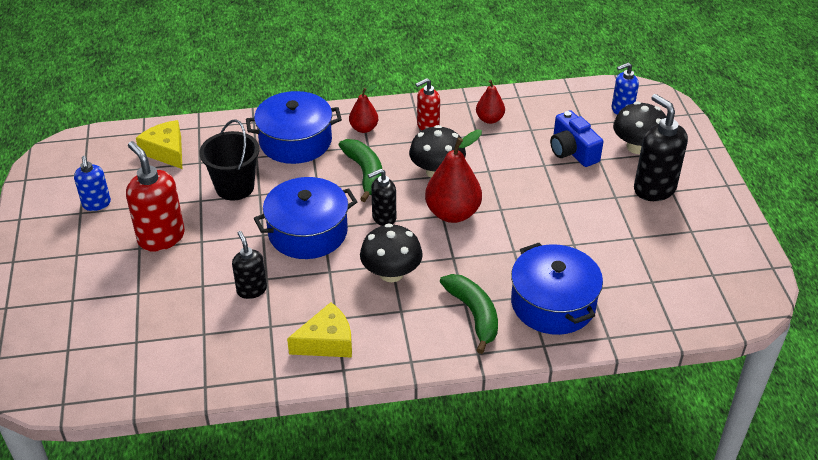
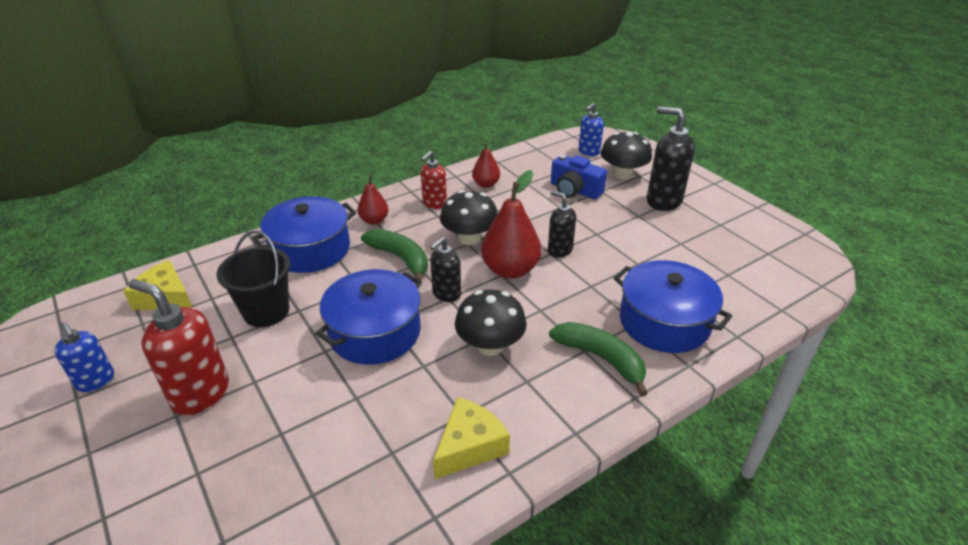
camera: 25 degrees left, 5 degrees down
(251, 290) = (345, 417): black soap dispenser -> black soap dispenser (559, 250)

